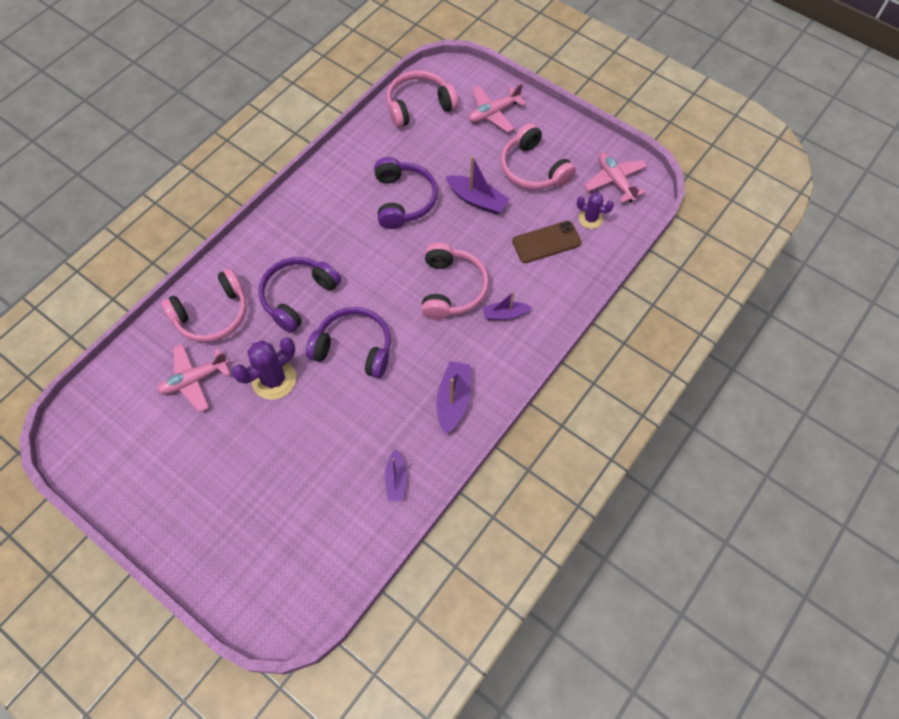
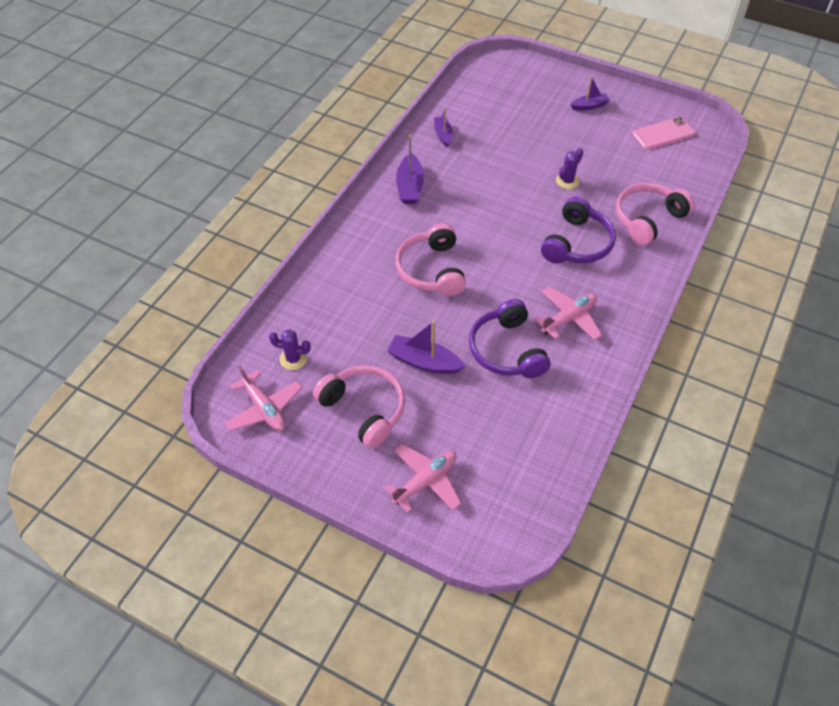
camera: 170 degrees right, 10 degrees down
(127, 435) = (663, 134): none -> pink phone
(194, 380) = (633, 172): pink plane -> pink plane (568, 318)
(274, 379) = (567, 181): purple cactus -> purple cactus, size x0.60
(354, 348) = (508, 211): purple headphones -> none
(419, 106) = (526, 477): pink headphones -> none
(504, 314) = (375, 255): purple boat -> purple boat (589, 106)
(546, 242) = (341, 327): brown phone -> none

